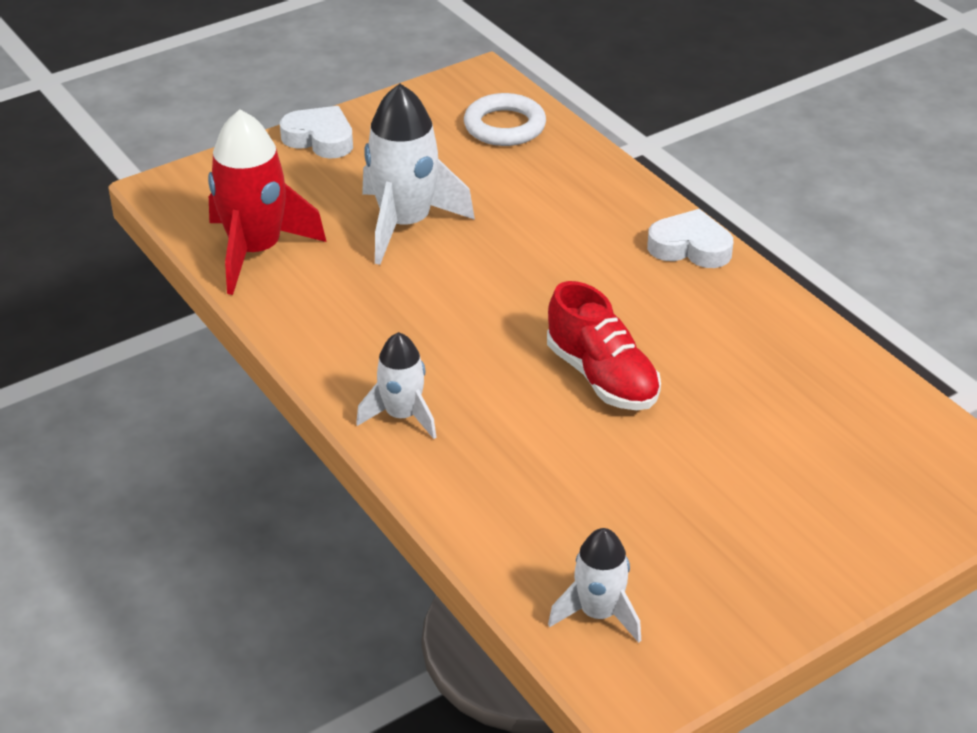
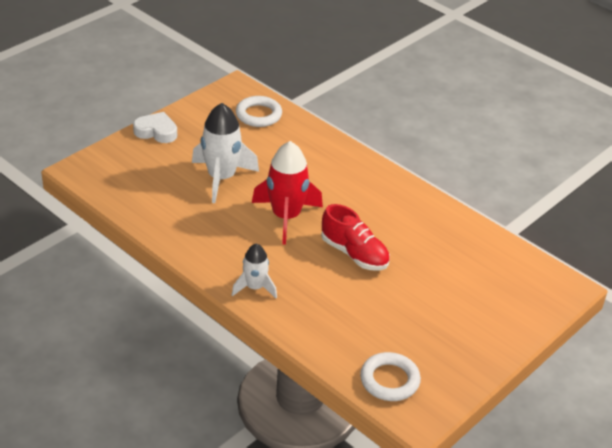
camera: 15 degrees left, 0 degrees up
(256, 251) = (142, 202): red rocket -> red rocket (286, 217)
(598, 613) = (389, 380): white rocket -> white ring
(690, 247) = (380, 176): white heart -> none

